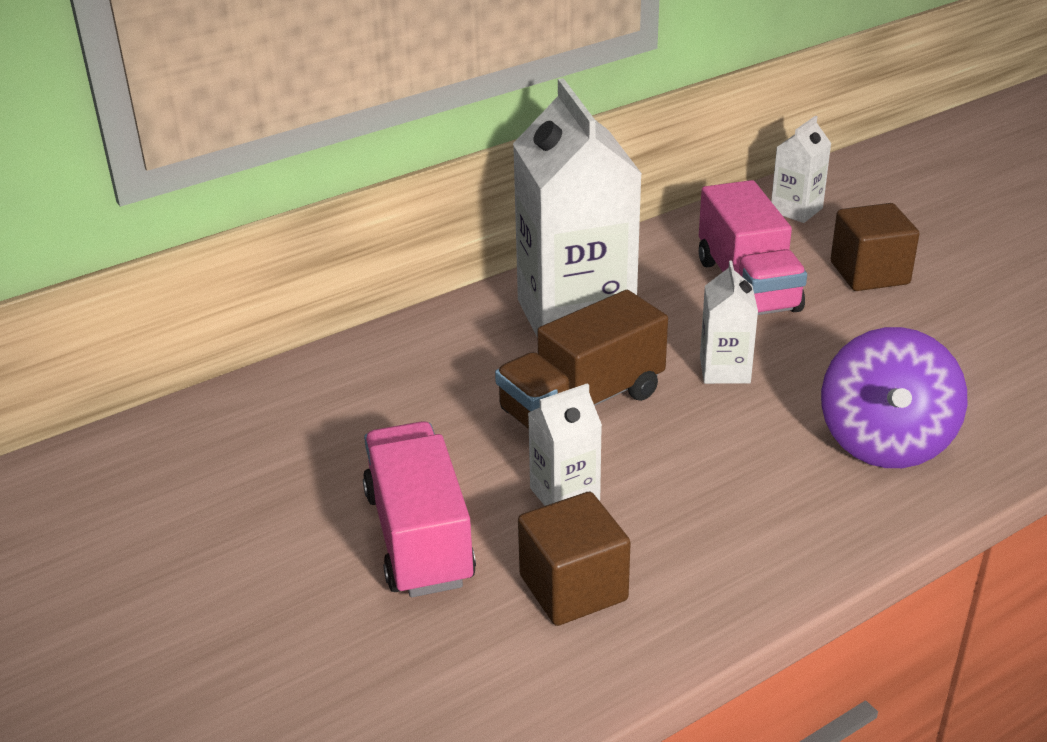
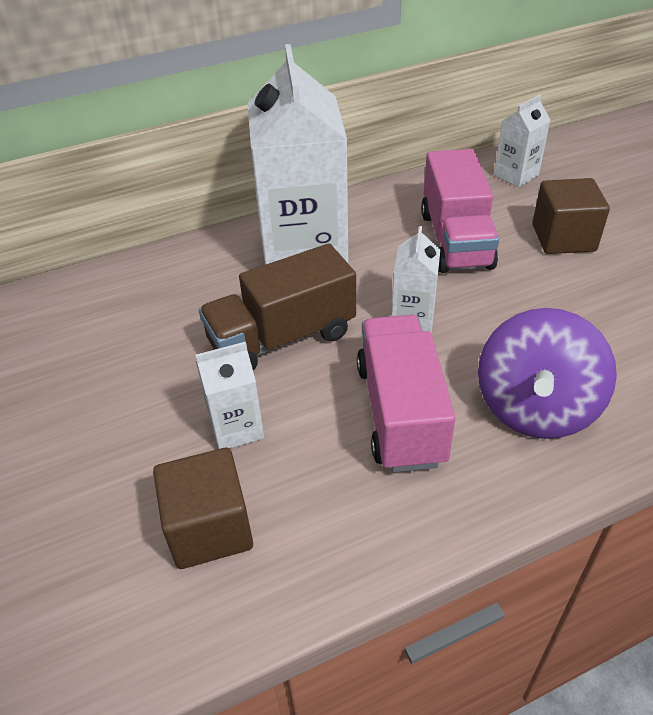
camera: 10 degrees right, 10 degrees up
(419, 538) = (99, 456): pink truck -> pink truck (400, 413)

